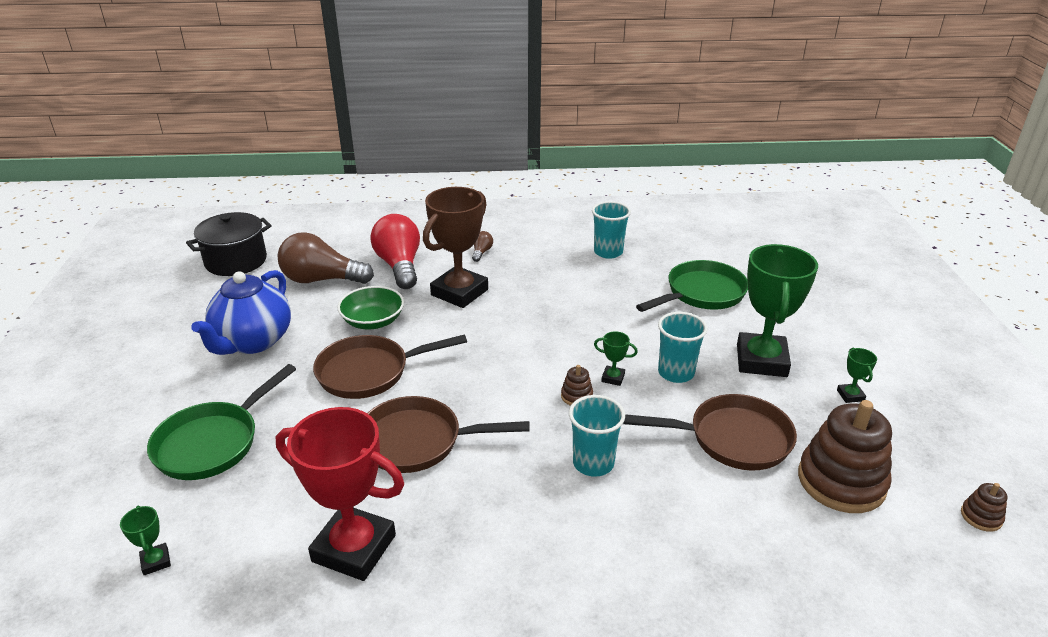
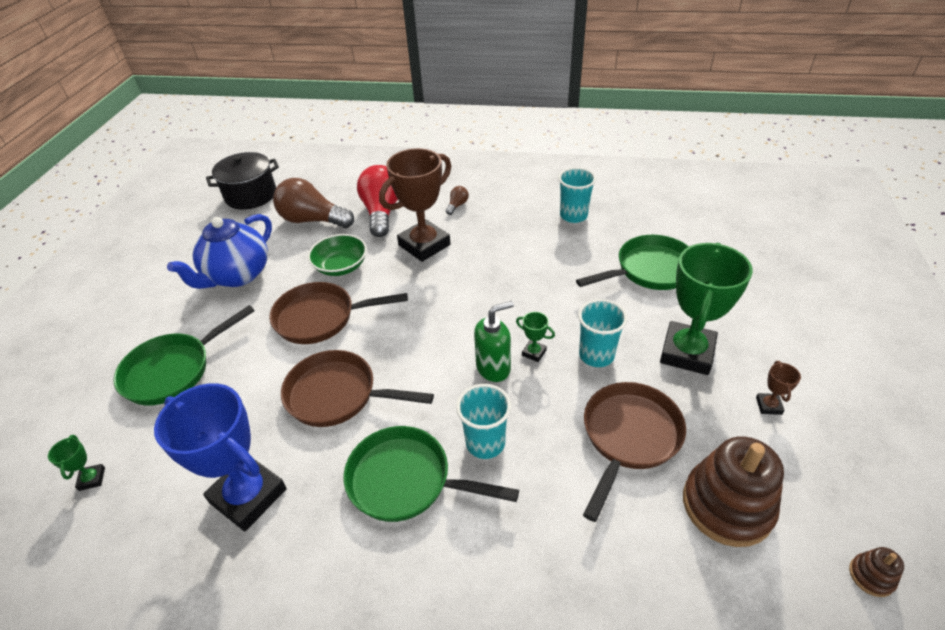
camera: 15 degrees right, 10 degrees up
(354, 548) = (248, 496): red trophy -> blue trophy
(524, 508) = (406, 480): none -> green pan
(576, 396) = (493, 368): brown stacking toy -> green soap dispenser
(732, 439) = (628, 437): brown pan -> brown pan turned 75 degrees counterclockwise
(850, 395) = (768, 406): green trophy -> brown trophy

